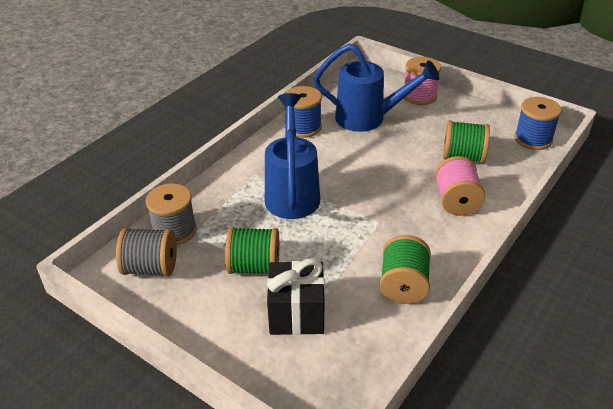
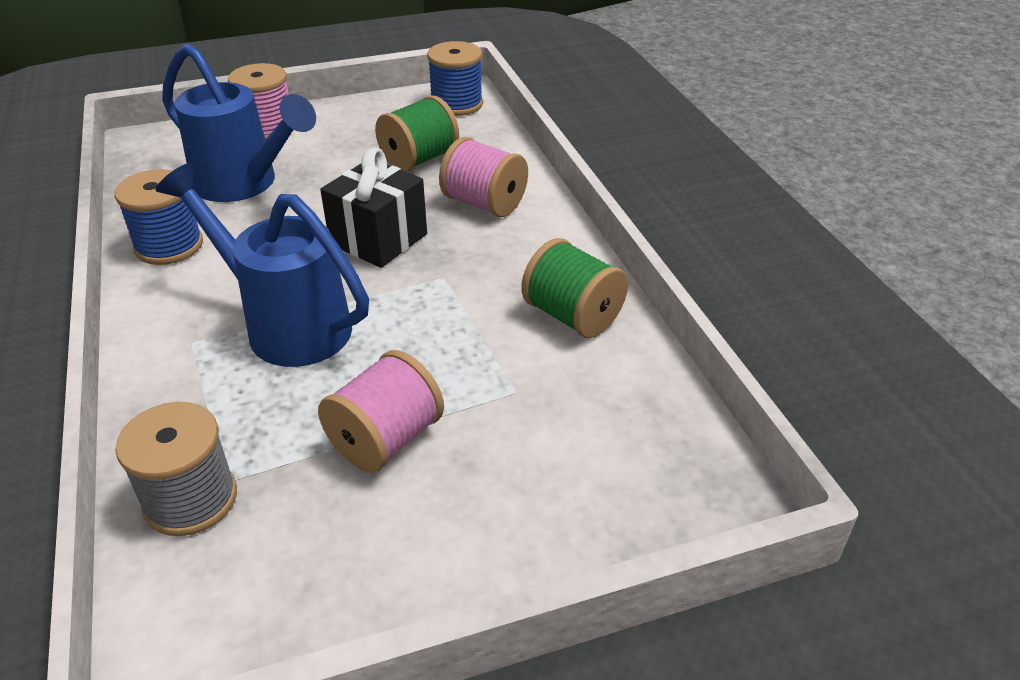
camera: 55 degrees left, 0 degrees up
(150, 268) = (237, 575): grey spool -> none
(254, 267) = (385, 440): green spool -> pink spool
(296, 314) = (523, 440): black gift -> black gift (378, 239)
(369, 119) = (245, 185): blue watering can -> blue watering can turned 75 degrees clockwise

